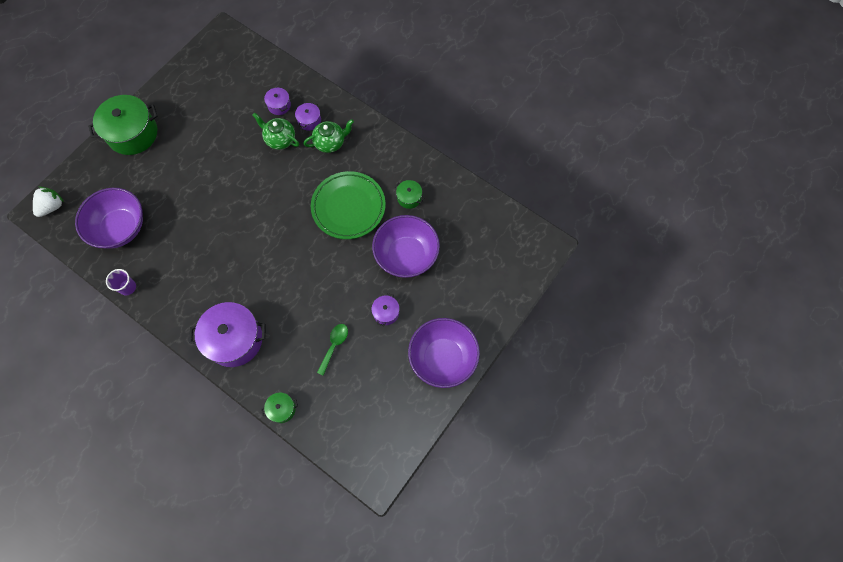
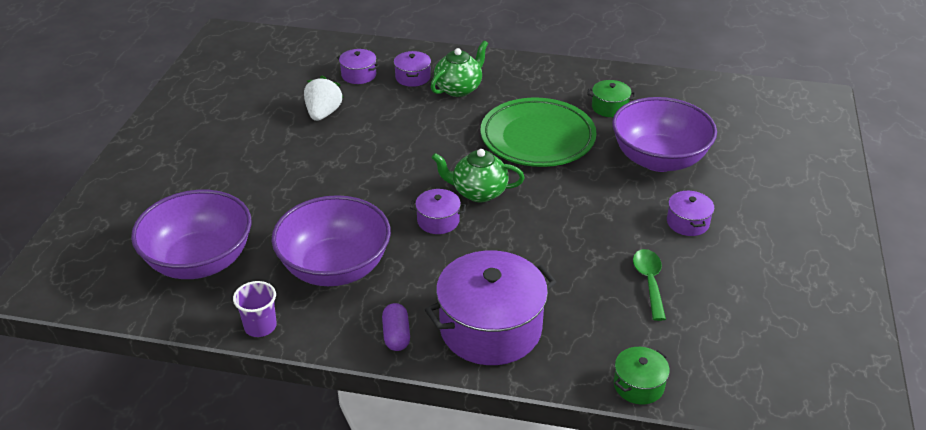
camera: 25 degrees left, 30 degrees down
(52, 207) = (59, 273): white strawberry -> white strawberry (323, 113)
(133, 134) = (153, 156): green pot -> none
(187, 323) = (396, 335): none -> purple capsule
(253, 251) = (438, 221): none -> purple pot
(280, 139) = (386, 104): green teapot -> green teapot (478, 192)
(443, 358) = (810, 242): purple bowl -> purple bowl (335, 268)

